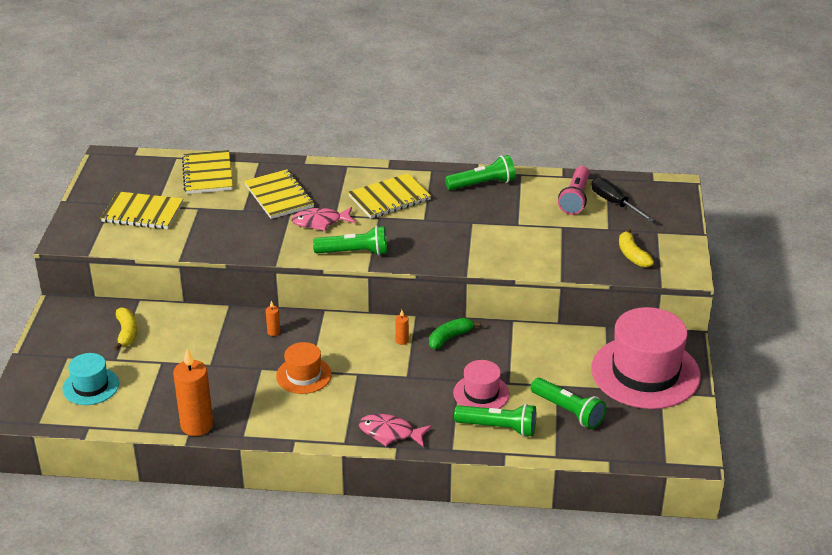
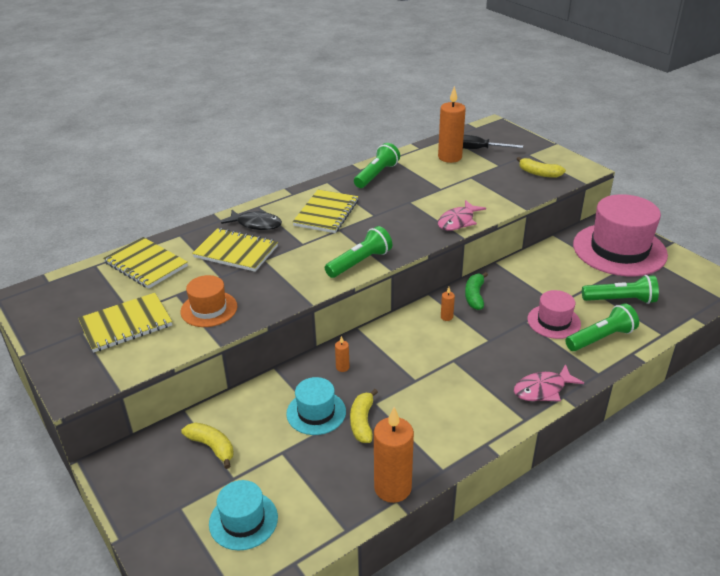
camera: 40 degrees left, 0 degrees up
(215, 351) = (316, 412): none -> turquoise hat
(235, 375) = (362, 422): none -> yellow banana
(303, 375) = (416, 387): orange hat -> orange hat (209, 309)
(320, 222) = (299, 254): pink fish -> pink fish (458, 221)
(324, 180) = (256, 224): none -> black fish
(575, 199) = (450, 157): pink flashlight -> orange candle

